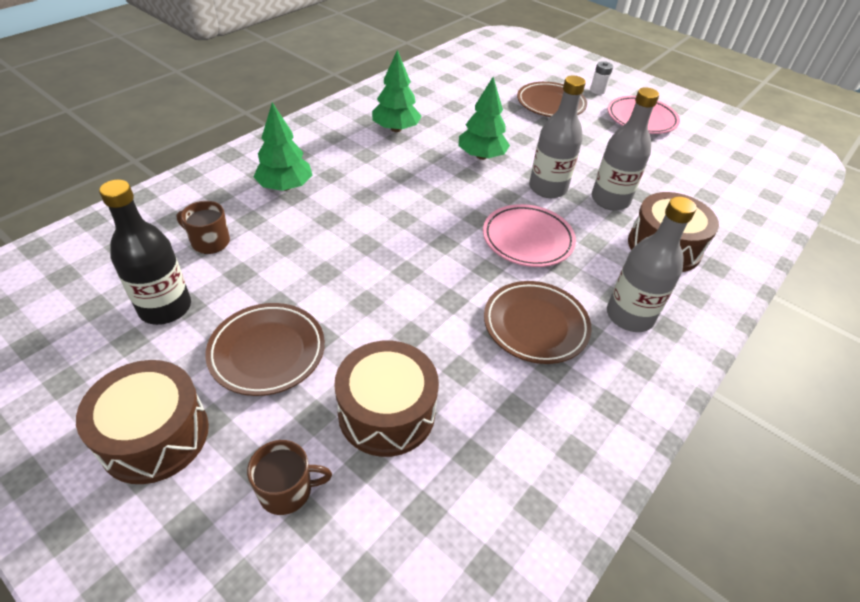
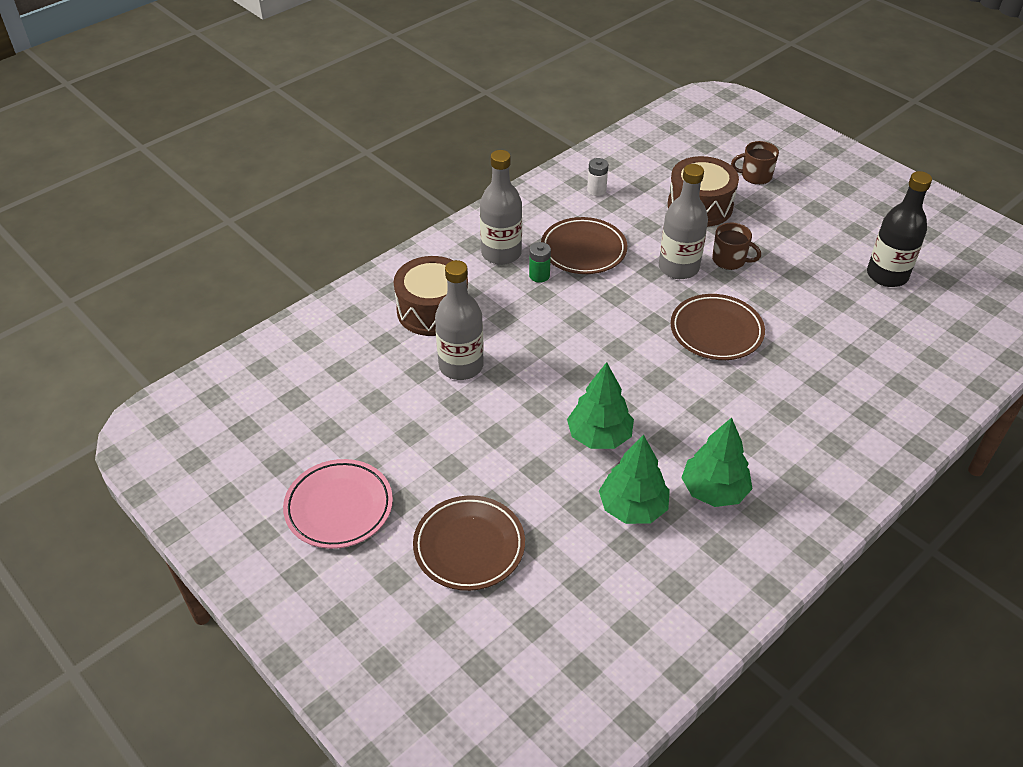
camera: 170 degrees left, 0 degrees up
(155, 435) = (846, 202): brown drum -> none
(209, 242) = (882, 331): brown mug -> brown mug (729, 260)
(267, 352) = (792, 242): brown plate -> brown plate (716, 331)
(285, 187) = (833, 394): green tree -> green tree (632, 507)
(527, 239) = (569, 322): pink plate -> none
(547, 188) = (528, 384): grey bottle -> grey bottle (678, 268)
(575, 289) = (539, 275): none -> green battery
(597, 91) = (372, 584): white battery -> white battery (596, 190)

